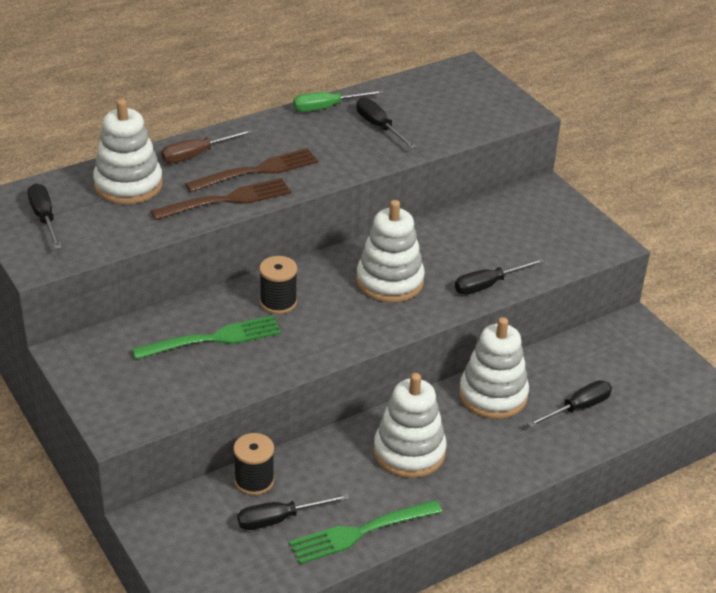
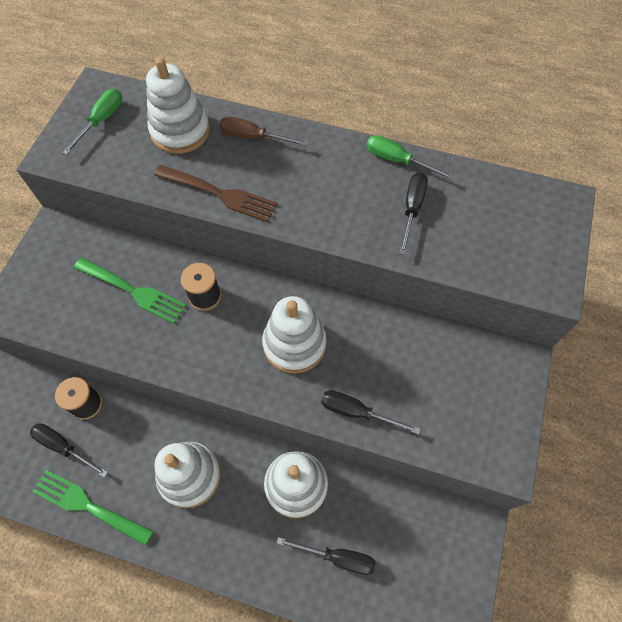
camera: 50 degrees right, 25 degrees up
(44, 218) = (101, 121): black screwdriver -> green screwdriver
(257, 171) = (271, 183): brown fork -> none

